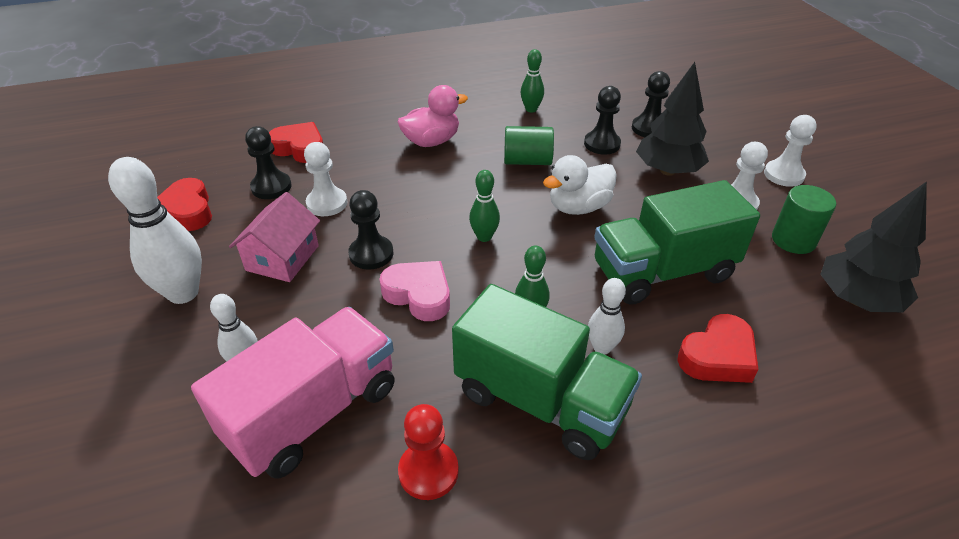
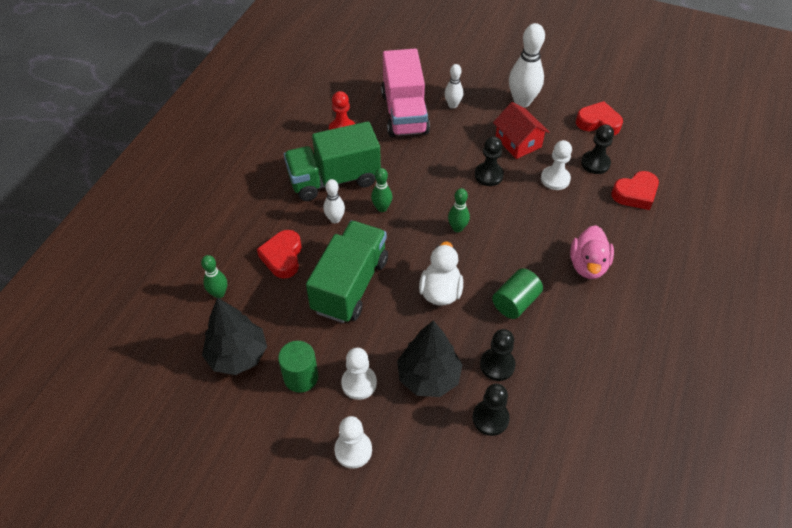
camera: 130 degrees right, 10 degrees up
(282, 258) = (518, 142): pink house -> red house
(419, 295) = (438, 177): pink heart -> none
(531, 109) = (588, 358): green bowling pin -> green bowling pin (219, 293)

